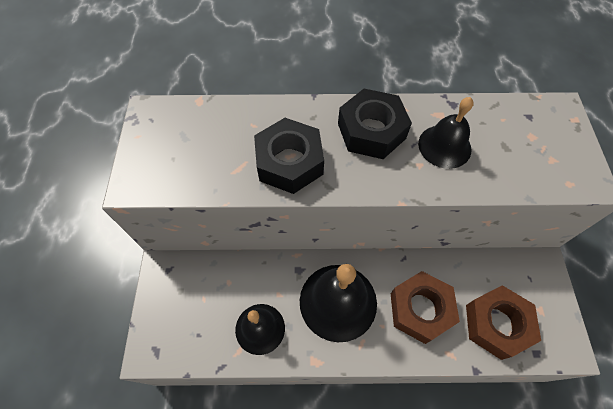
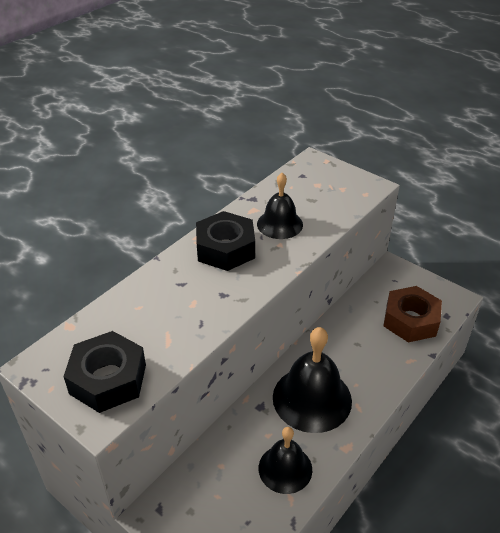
camera: 50 degrees left, 20 degrees down
(289, 162) = (198, 307): black nut -> black nut (108, 379)
(420, 309) = (363, 353): brown nut -> none

